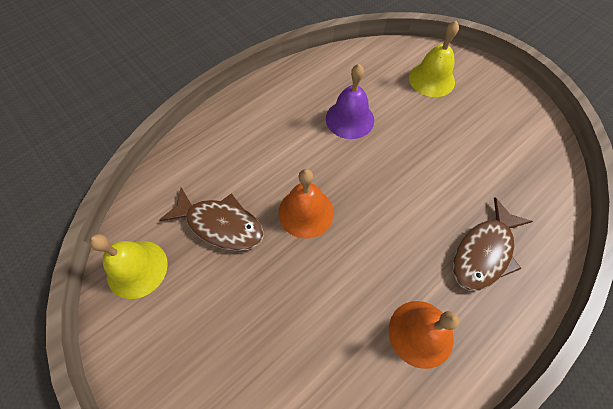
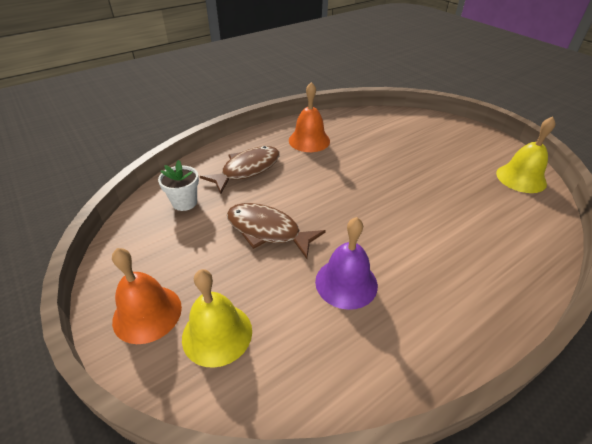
camera: 175 degrees left, 20 degrees down
(221, 225) = (466, 198): brown fish -> brown fish (267, 231)
(306, 212) = (391, 201): orange bell -> orange bell (147, 313)
(525, 190) = (184, 202): none -> white flower pot

